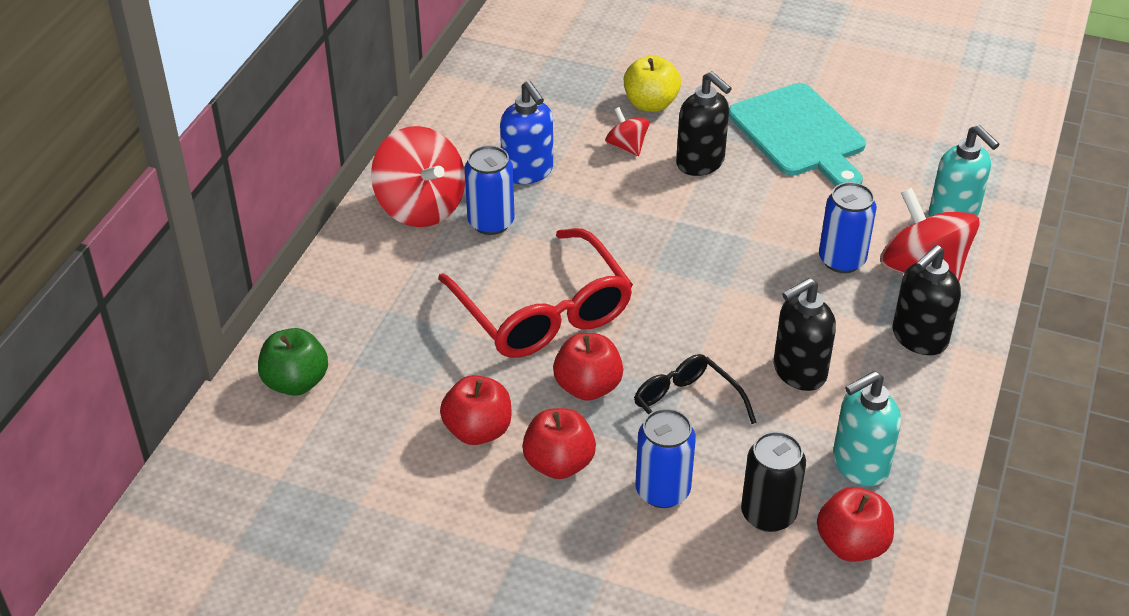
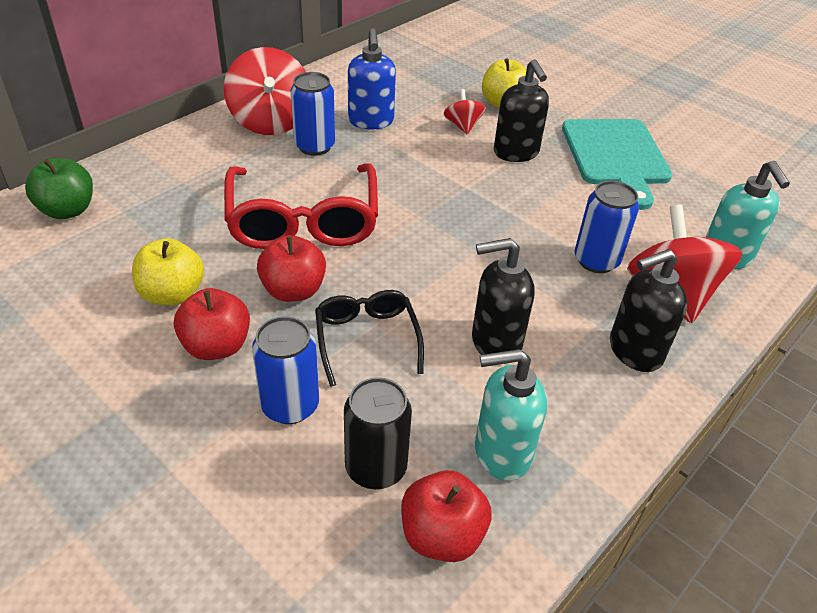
camera: 20 degrees right, 0 degrees up
(478, 430) = (172, 294): red apple -> yellow apple

